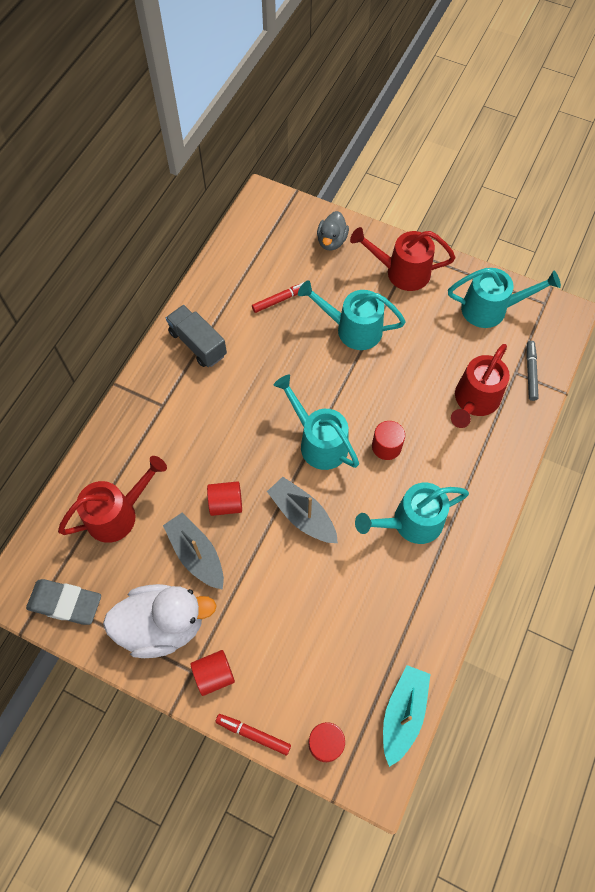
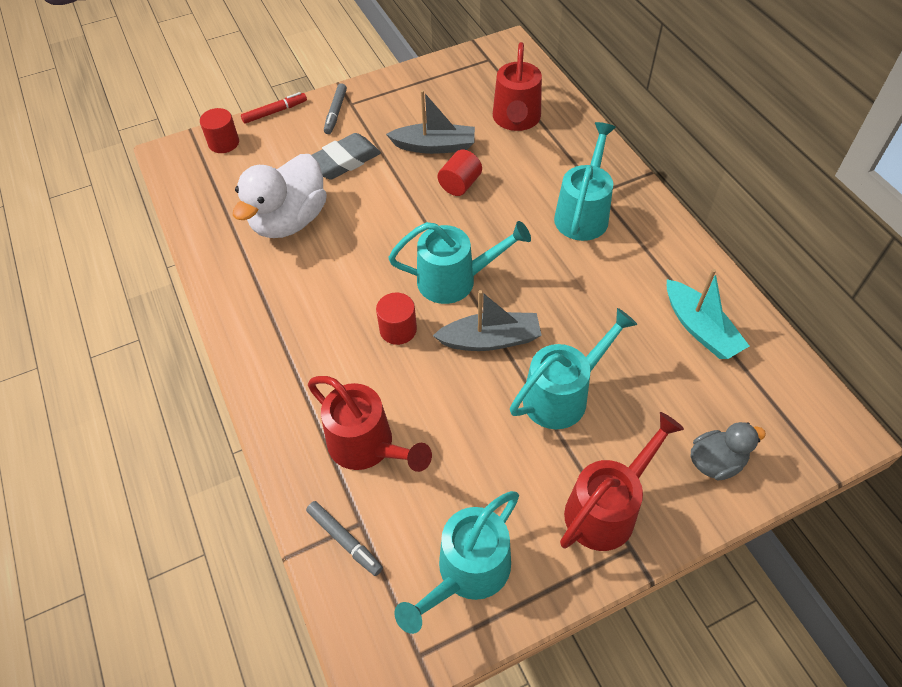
camera: 130 degrees right, 10 degrees down
(65, 603) = (471, 66): grey eraser -> grey eraser (344, 161)
(163, 625) = (400, 104): white duck -> white duck (289, 220)
(198, 344) = (652, 251): grey truck -> none
(214, 675) = (335, 112): red cylinder -> grey marker
(281, 299) = (658, 352): red marker -> none
(302, 515) = (397, 226): grey boat -> grey boat (490, 340)
(331, 241) = (716, 462): grey duck -> grey duck turned 105 degrees clockwise
(403, 714) = (186, 194): turquoise boat -> turquoise boat (700, 328)
(410, 523) = (309, 296): turquoise watering can -> turquoise watering can (583, 213)
(474, 402) = (368, 446): red watering can -> red watering can turned 150 degrees clockwise

